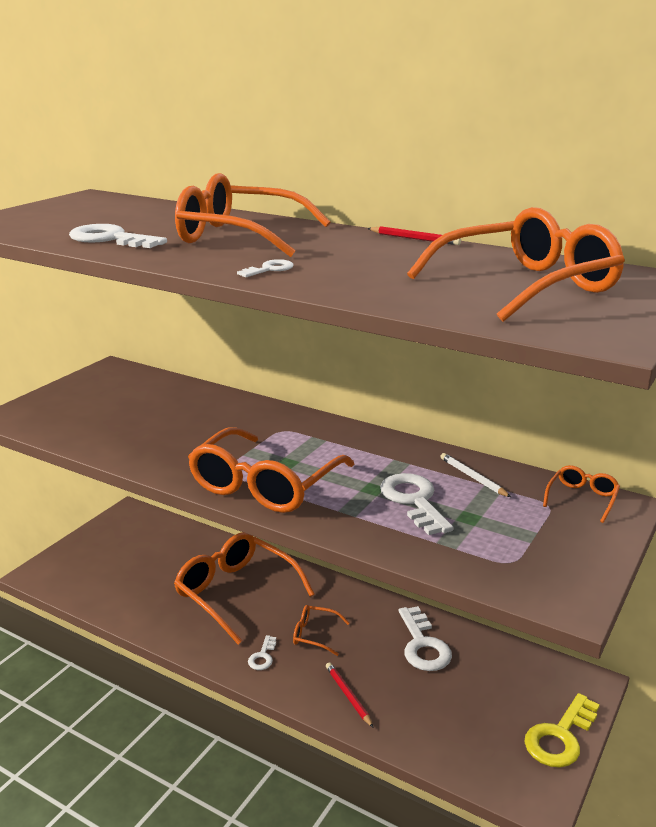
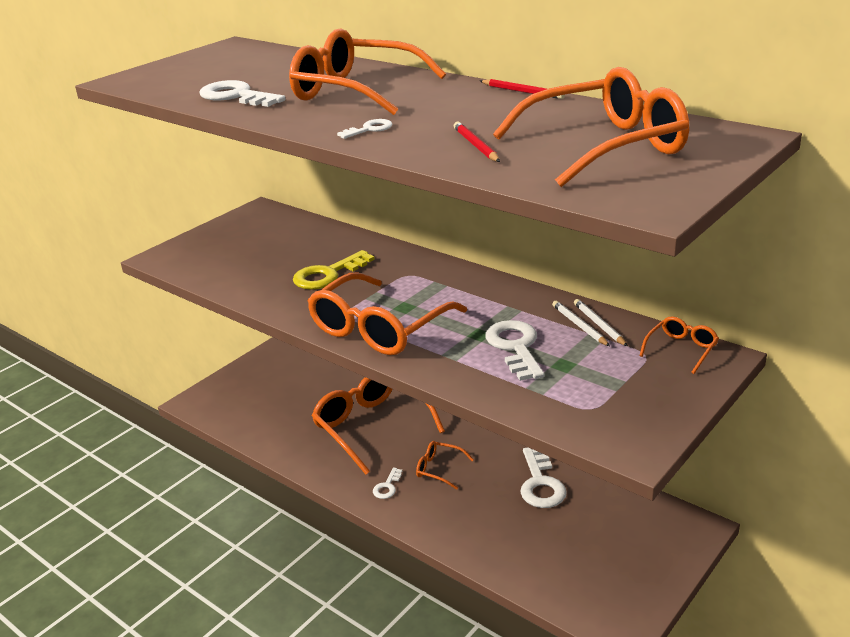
camera: 10 degrees right, 5 degrees up
(348, 695) = (460, 526): red pencil -> red pencil (475, 145)
(492, 476) = (599, 324): none -> white pencil
(560, 736) = (656, 575): yellow key -> yellow key (328, 274)

